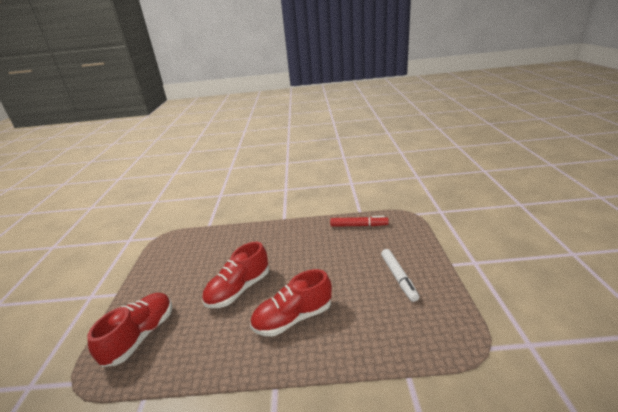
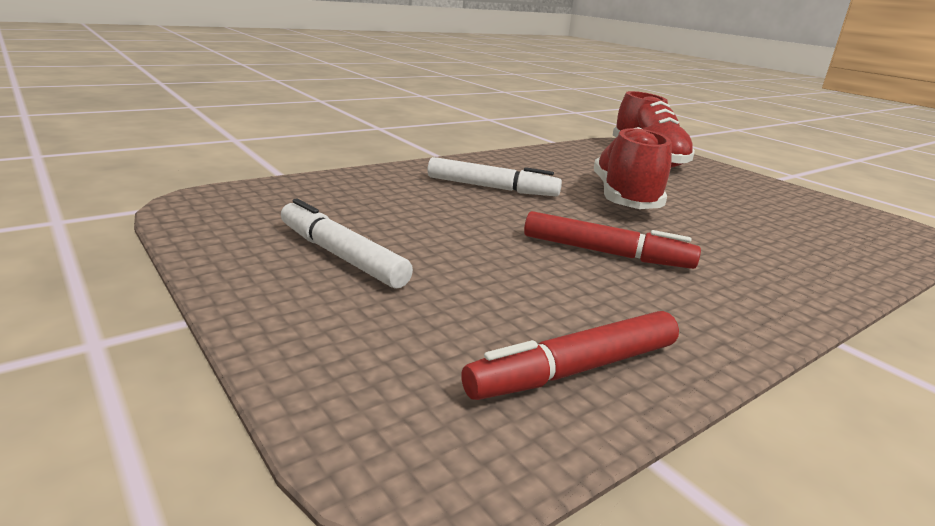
camera: 140 degrees right, 5 degrees down
(293, 318) = (492, 188): red shoe -> white marker
(301, 257) = (606, 253): none -> red marker

